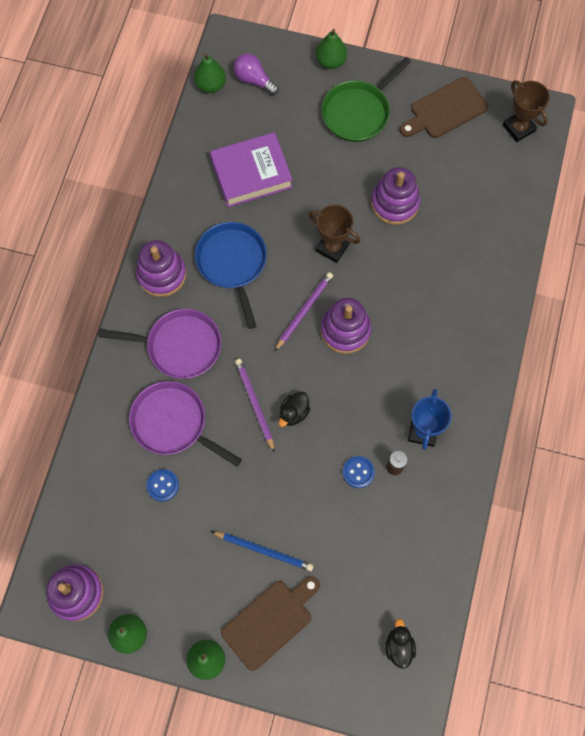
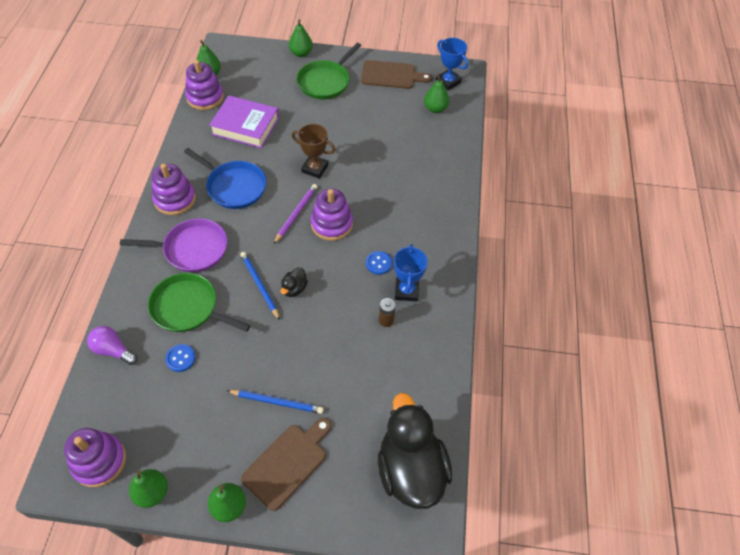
camera: 10 degrees left, 15 degrees down
(173, 423) = (188, 308): purple pan -> green pan
(232, 263) = (234, 186): blue pan -> blue pan turned 150 degrees clockwise
(251, 173) = (245, 126): purple book -> purple book turned 45 degrees clockwise
(254, 80) = (243, 68): purple light bulb -> purple light bulb (113, 350)
(254, 404) = (259, 285): purple pencil -> blue pencil
(358, 472) = (355, 328): blue button -> blue button (378, 263)
(395, 203) = (361, 135): purple stacking toy -> purple stacking toy (205, 97)
(399, 646) = (410, 469): black duck -> black duck, size x2.46
(445, 110) = (391, 75): brown cutting board -> brown cutting board turned 135 degrees counterclockwise
(495, 170) = (435, 109): none -> green pear
(518, 128) = (448, 82): brown trophy -> blue trophy

